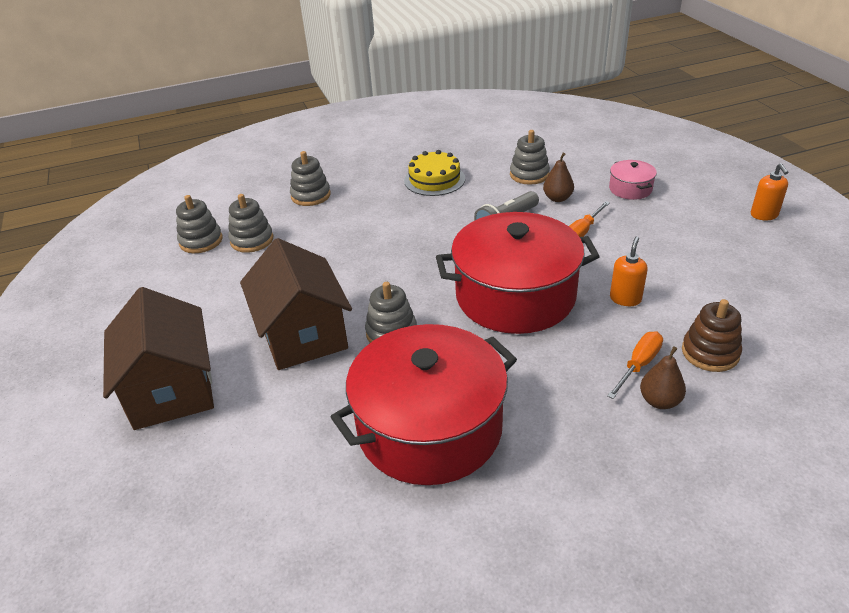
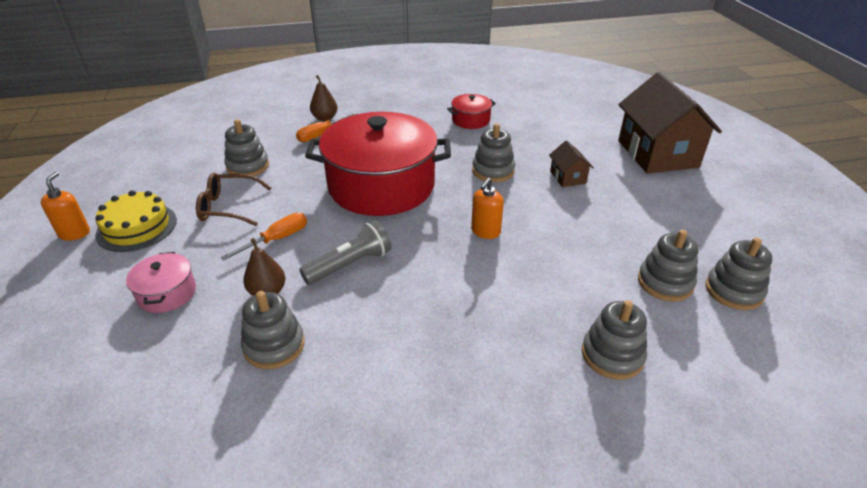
camera: 175 degrees left, 0 degrees up
(303, 334) = (568, 177): brown house -> brown house, size x0.44
(429, 428) = (471, 120): red pot -> red pot, size x0.42
(434, 179) = (418, 359): yellow cake -> yellow cake (137, 227)
(625, 299) = (292, 173): orange soap dispenser -> orange soap dispenser (485, 232)
(655, 253) = (228, 207): none -> brown glasses
(686, 301) = (248, 166): none -> grey stacking toy
(710, 353) = (268, 136): brown stacking toy -> none

